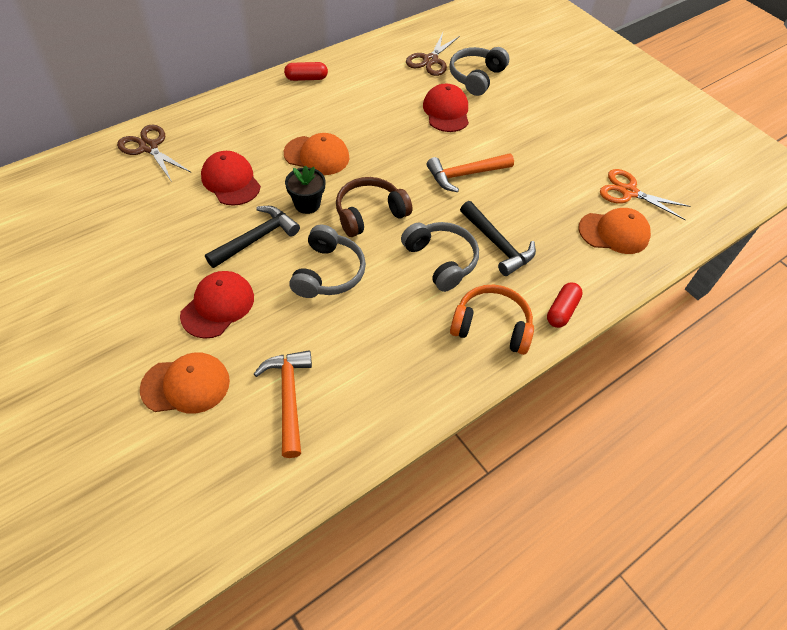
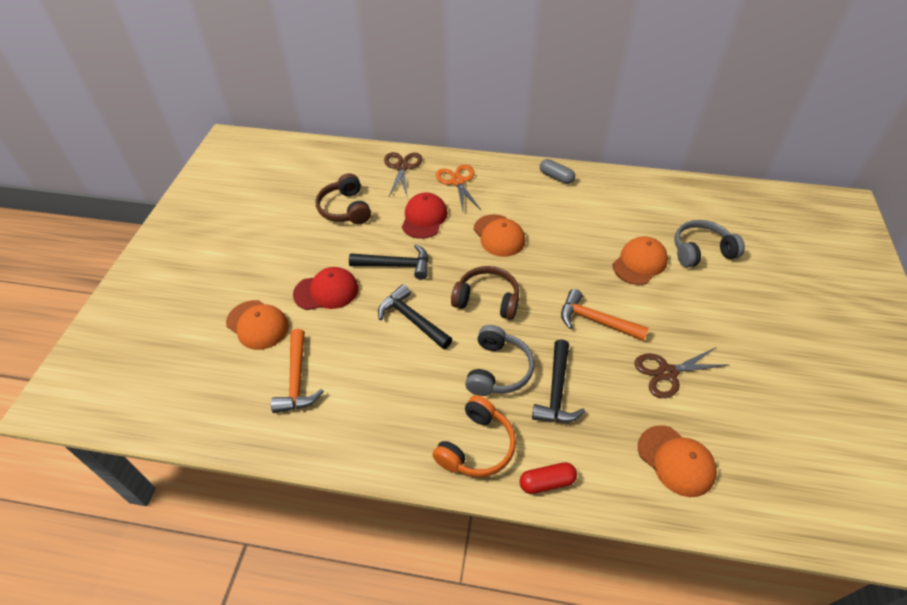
camera: 50 degrees right, 5 degrees down
(138, 221) = (345, 209): none -> brown headphones
(289, 398) = (297, 379): orange hammer -> orange hammer turned 135 degrees clockwise
(306, 78) = (556, 177): red capsule -> grey capsule
(307, 204) = (453, 264): black flower pot -> none
(328, 272) = (412, 319): grey headphones -> black hammer
(430, 60) = (675, 216): brown scissors -> brown scissors (667, 373)
(446, 111) = (639, 263): red cap -> orange cap
(491, 326) = (476, 446): orange headphones -> orange headphones turned 60 degrees clockwise
(629, 192) = (737, 439): orange scissors -> orange scissors (458, 182)

